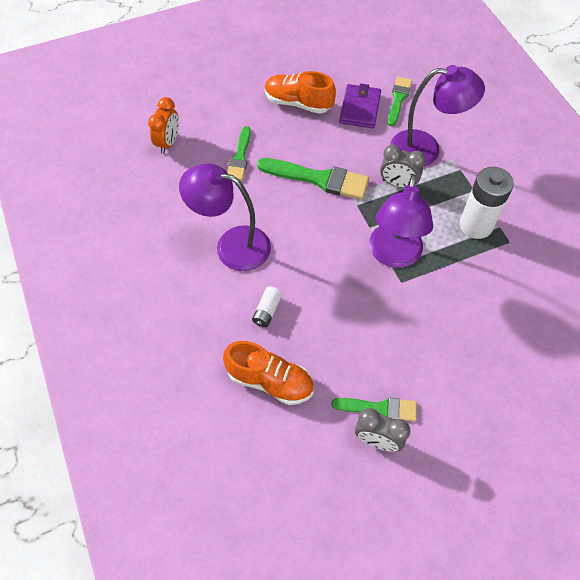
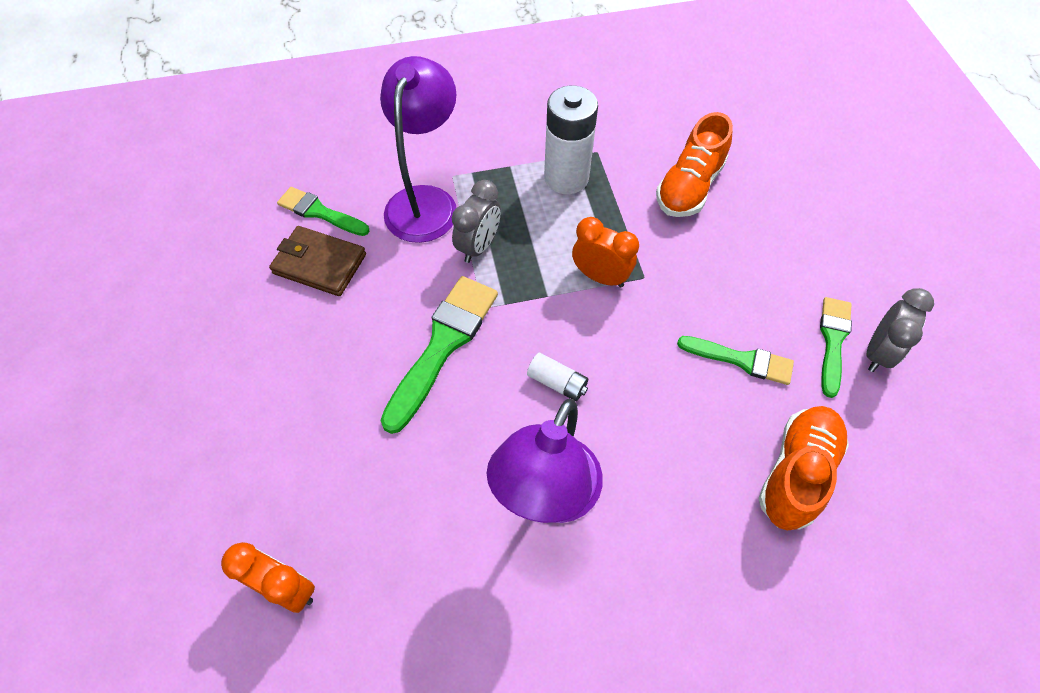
camera: 80 degrees left, 0 degrees up
(240, 157) = (363, 459): green brush -> green brush (741, 360)
(267, 311) = (677, 459): white battery -> white battery (557, 382)
(298, 103) = (273, 347): orange shoe -> orange shoe (689, 187)
(360, 108) = (319, 264): purple wallet -> brown wallet
(393, 255) = (600, 277): purple lamp -> orange clock

